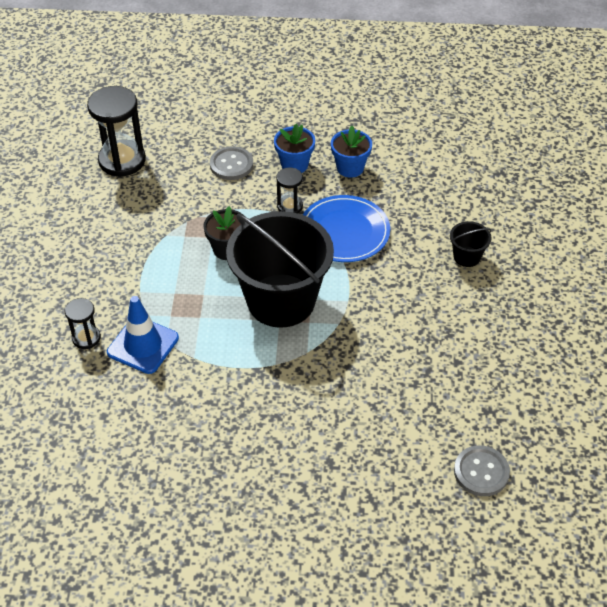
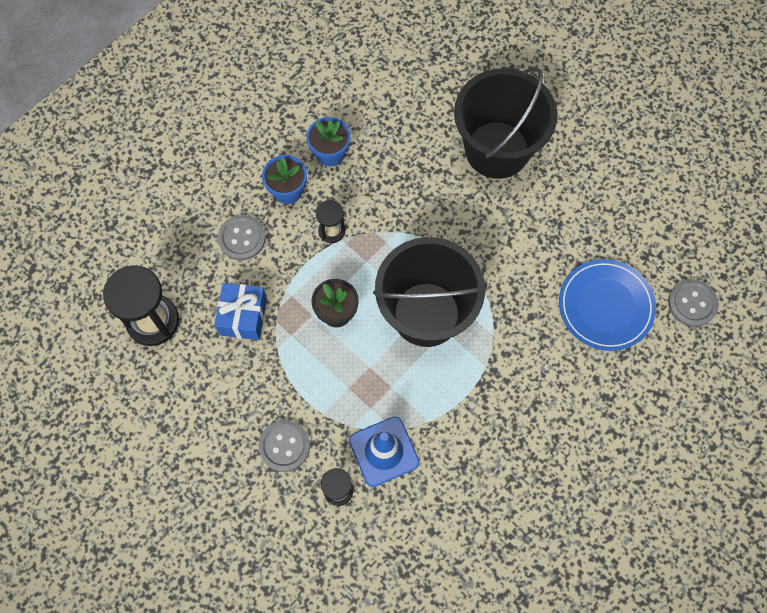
camera: 50 degrees left, 20 degrees up
(94, 285) = (284, 446): none -> grey button
(172, 202) = (243, 316): none -> blue gift
(344, 232) = (395, 213): blue plate -> blue plate (605, 306)
(467, 256) = (497, 150): black bucket -> black bucket, size x2.43

